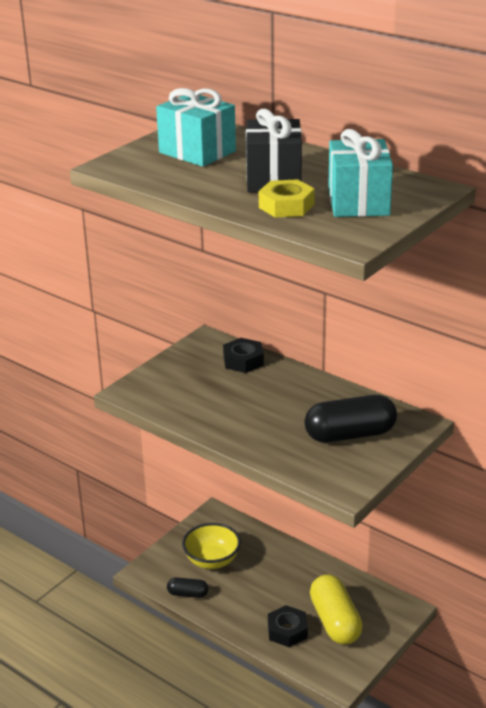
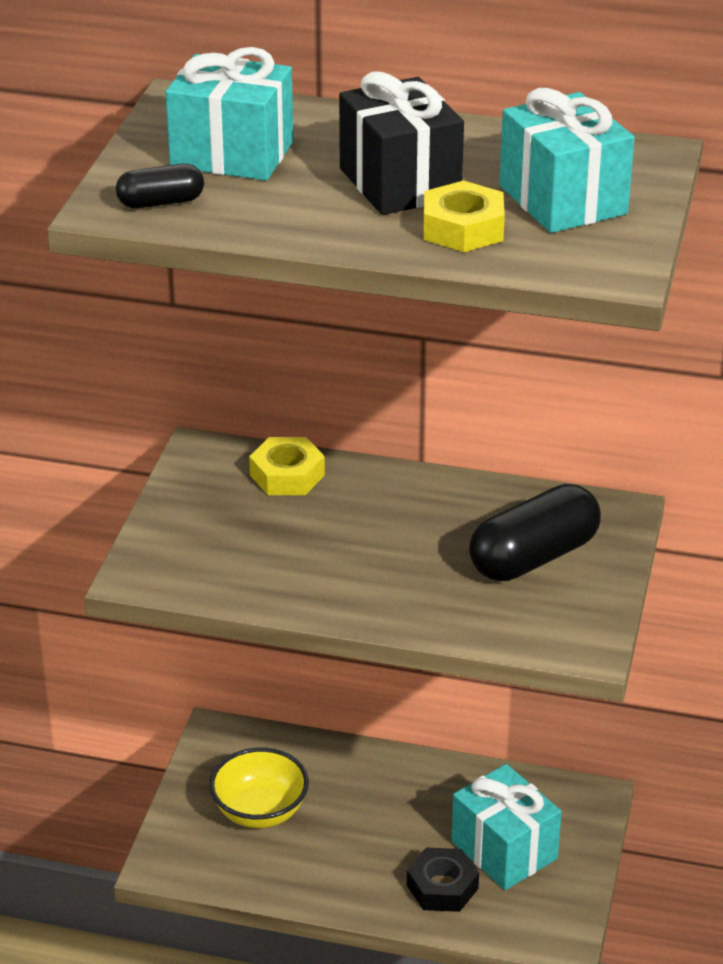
camera: 25 degrees left, 5 degrees up
(188, 594) = (255, 877): black capsule -> black capsule (161, 202)
(243, 361) = (287, 475): black nut -> yellow nut
(335, 622) = (504, 850): yellow capsule -> turquoise gift

